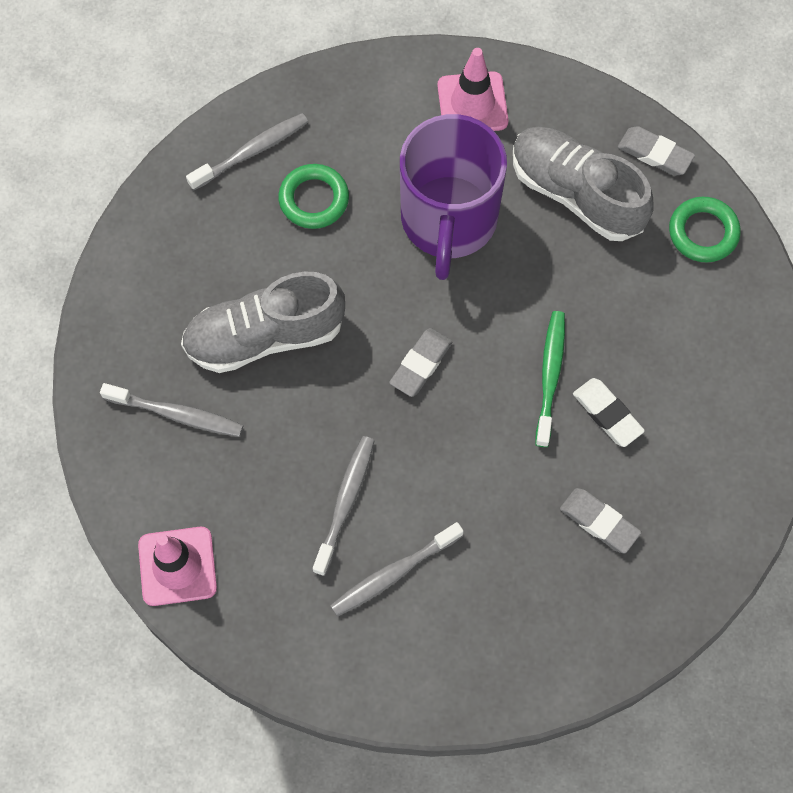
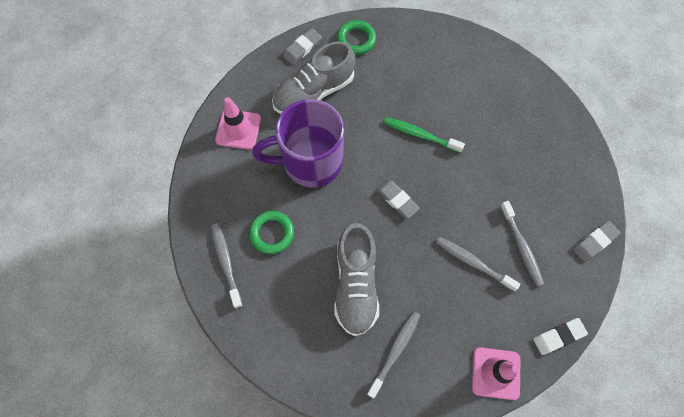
camera: 75 degrees left, 0 degrees up
(448, 221) = (310, 162): purple mug -> purple mug turned 150 degrees clockwise
(599, 522) = (509, 134): grey eraser -> grey eraser (594, 242)
(607, 414) = (449, 113): white eraser -> white eraser (558, 336)

